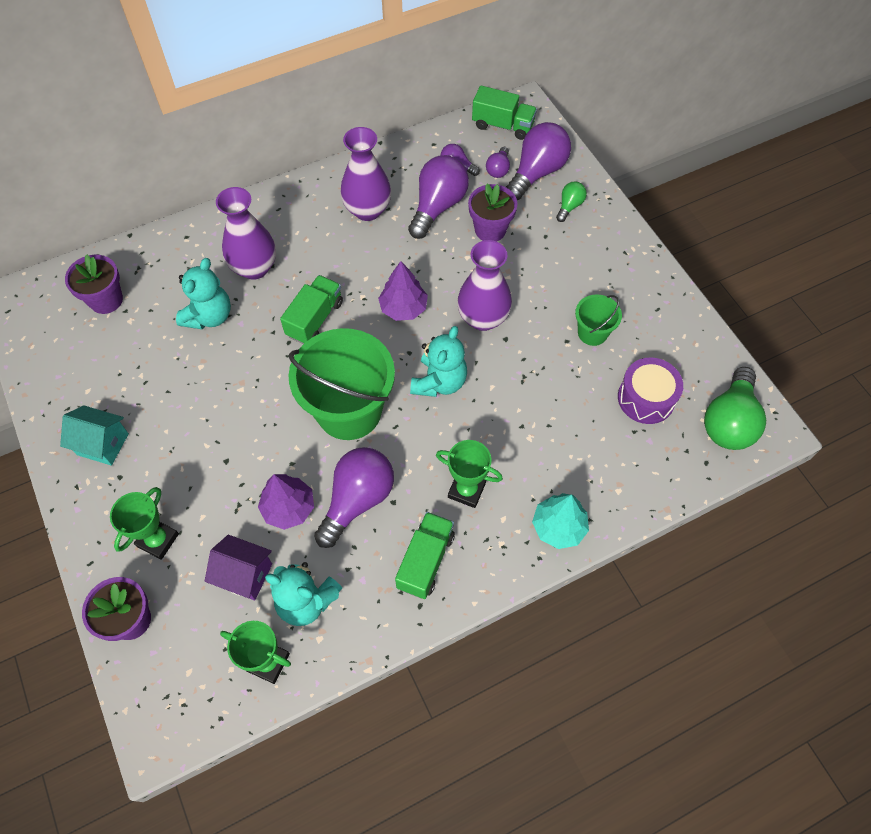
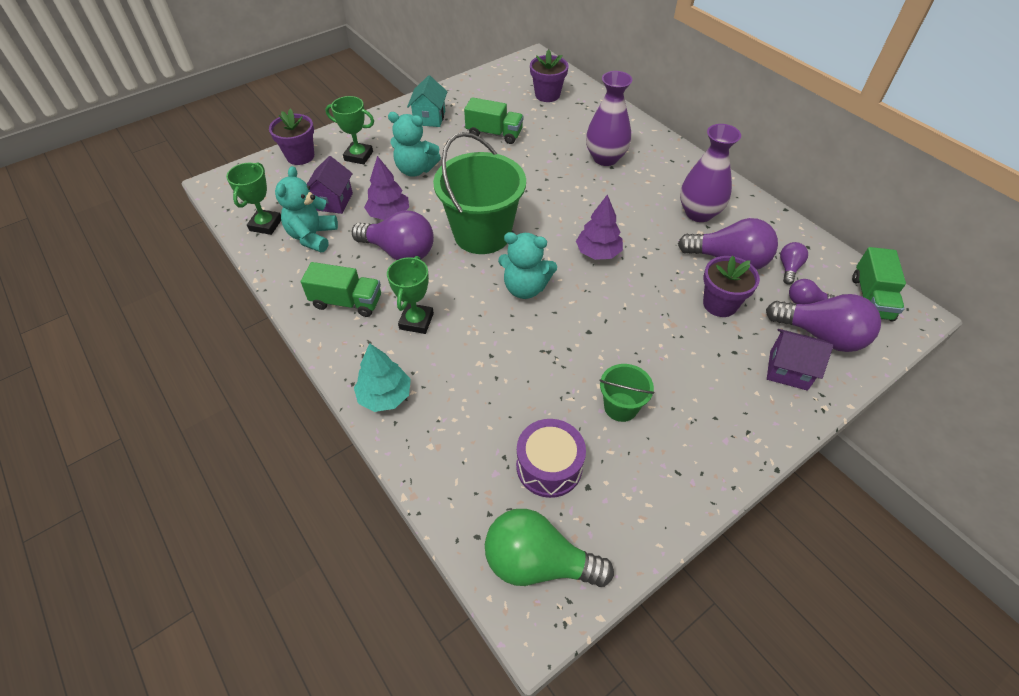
camera: 80 degrees right, 10 degrees down
(209, 316) = (550, 144): turquoise teddy bear -> turquoise teddy bear (415, 169)
(315, 319) = (567, 200): green truck -> green truck (494, 134)
(483, 318) = (607, 311): purple vase -> none
(569, 206) = (788, 370): green light bulb -> purple house

